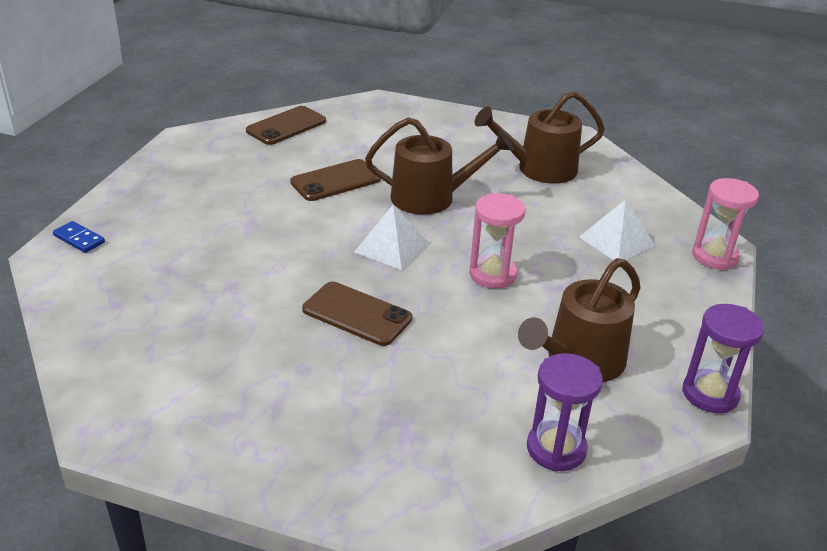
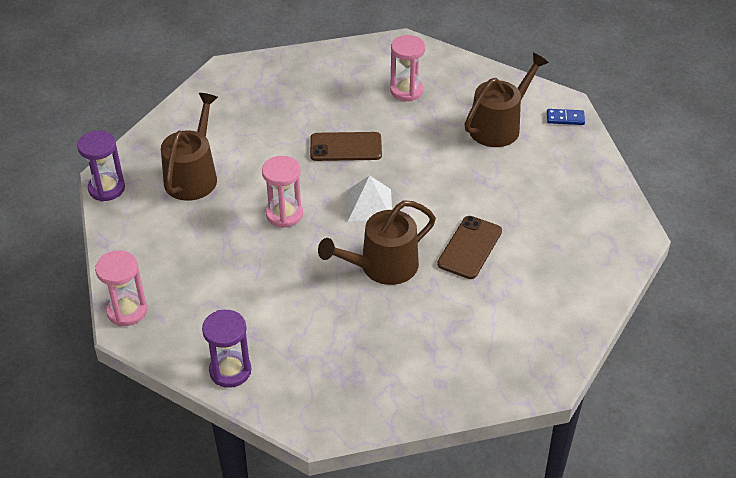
camera: 150 degrees right, 10 degrees up
(200, 351) = (406, 91): none -> pink hourglass
(286, 126) = (581, 293): brown phone -> none
(540, 169) = (319, 351): brown watering can -> brown watering can (499, 126)
(556, 449) = (183, 122): purple hourglass -> purple hourglass (230, 371)
(617, 241) = (210, 290): white pyramid -> none

